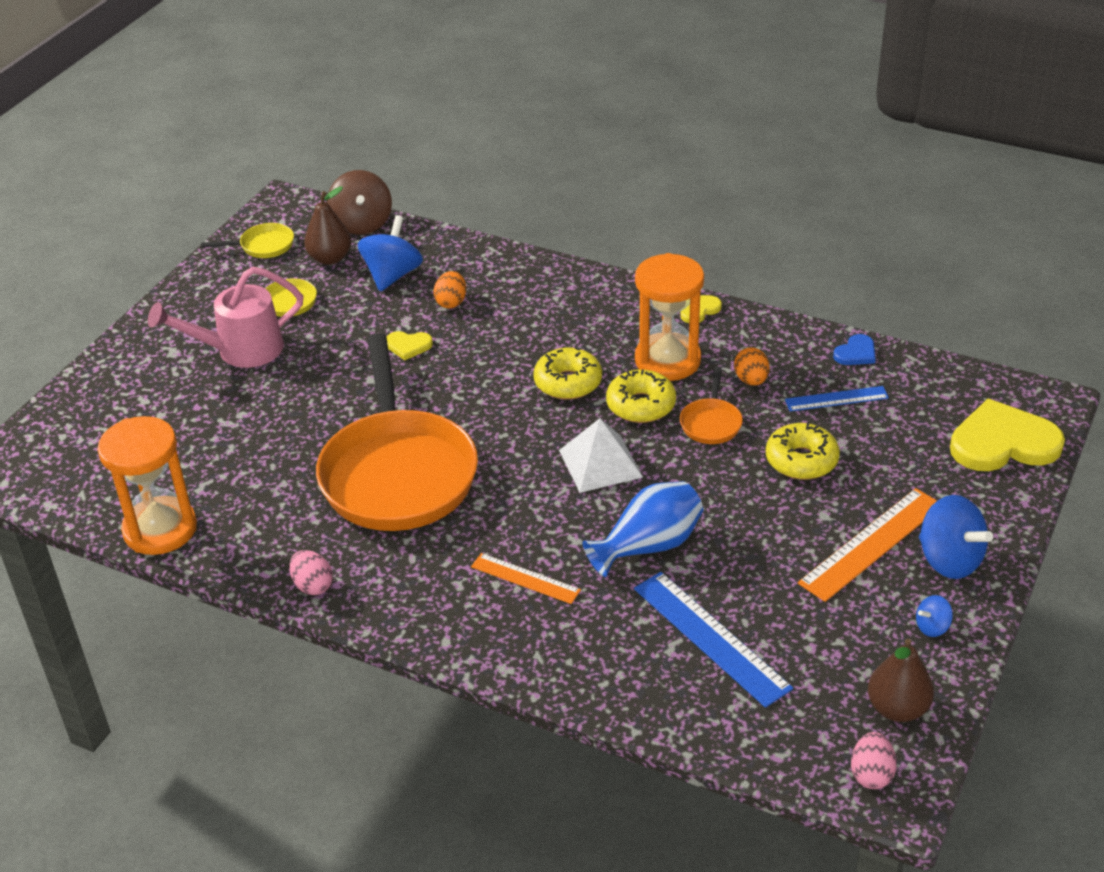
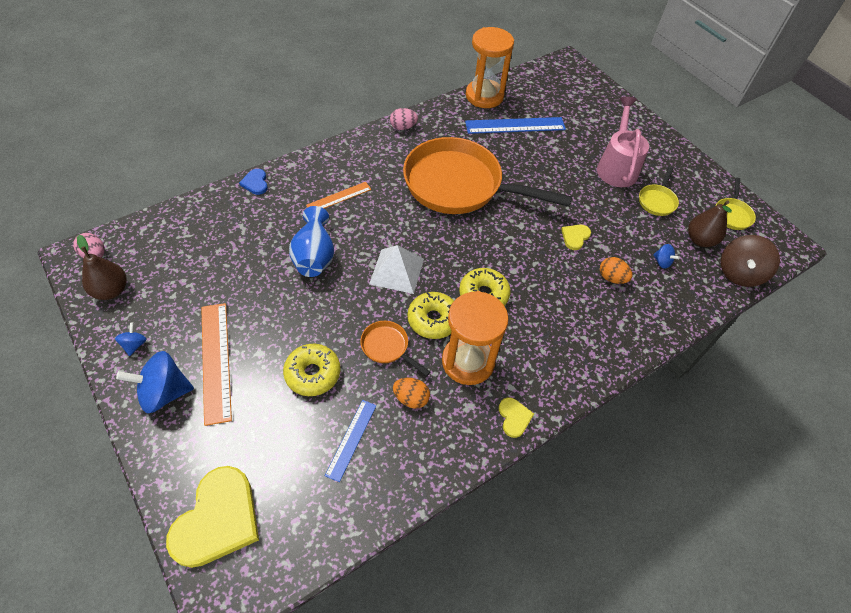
camera: 115 degrees right, 15 degrees up
(362, 224) = (739, 273): brown spinning top -> brown spinning top turned 75 degrees counterclockwise
(392, 275) = (662, 262): blue spinning top -> blue spinning top, size x0.48
(711, 637) = (231, 245): blue ruler -> blue ruler (515, 126)
(856, 353) = (389, 493): blue heart -> blue heart (255, 183)

